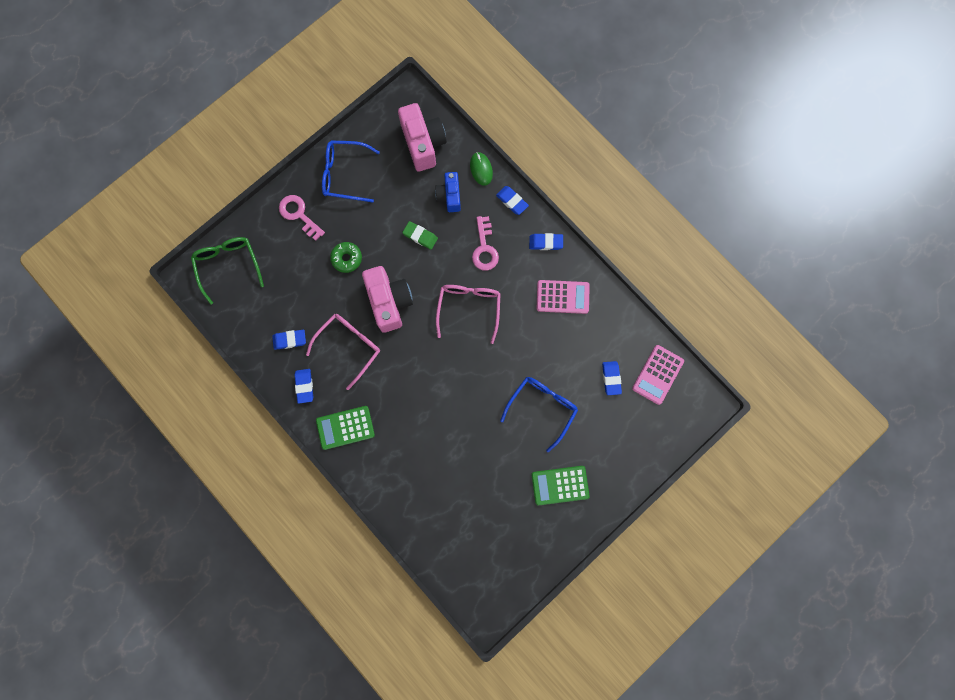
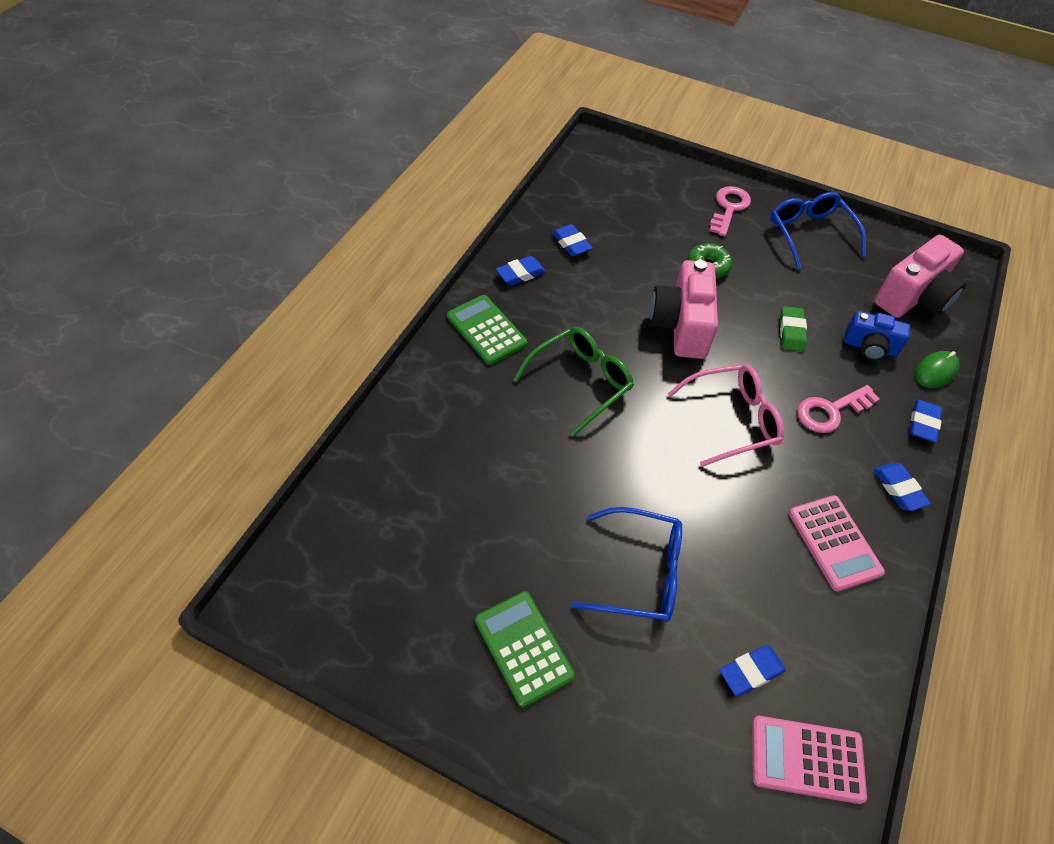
camera: 65 degrees right, 25 degrees down
(228, 266) = (626, 168): green glasses -> green glasses (579, 382)
(348, 347) = (595, 302): pink glasses -> none
(389, 302) = (681, 326): pink camera -> pink camera turned 135 degrees clockwise
(449, 196) = (869, 347): blue camera -> blue camera turned 135 degrees counterclockwise

